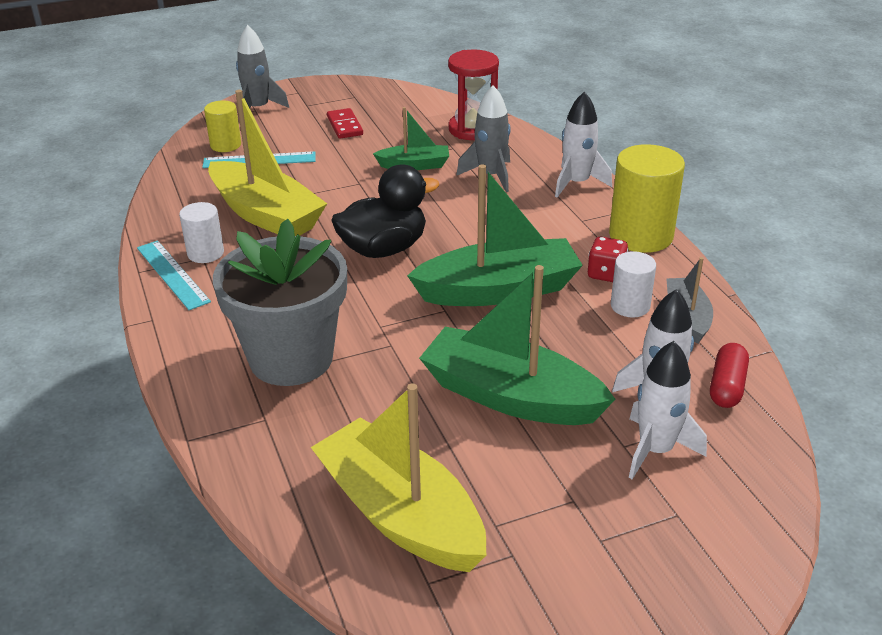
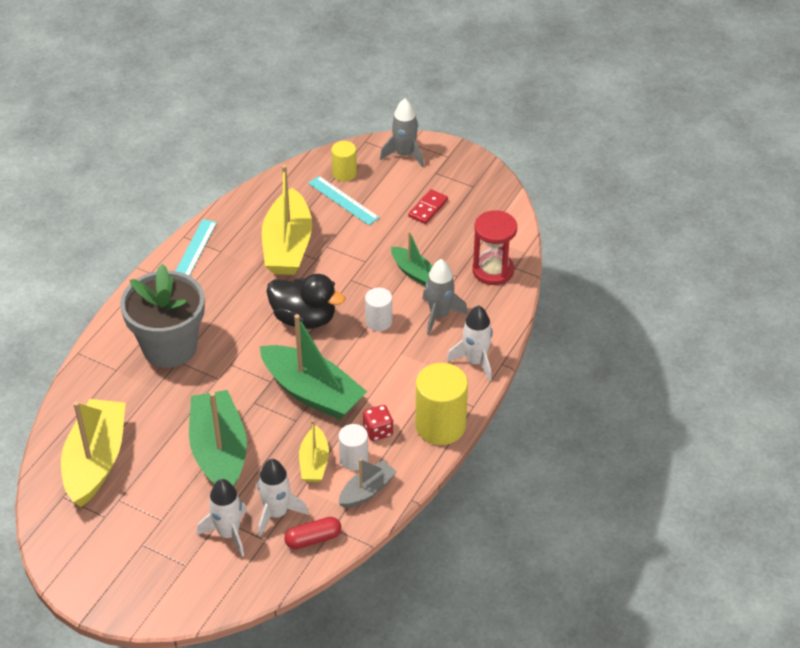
camera: 50 degrees right, 10 degrees up
(205, 253) = (225, 249): white cylinder -> white cylinder (379, 321)
(606, 334) = (314, 462): none -> yellow boat

